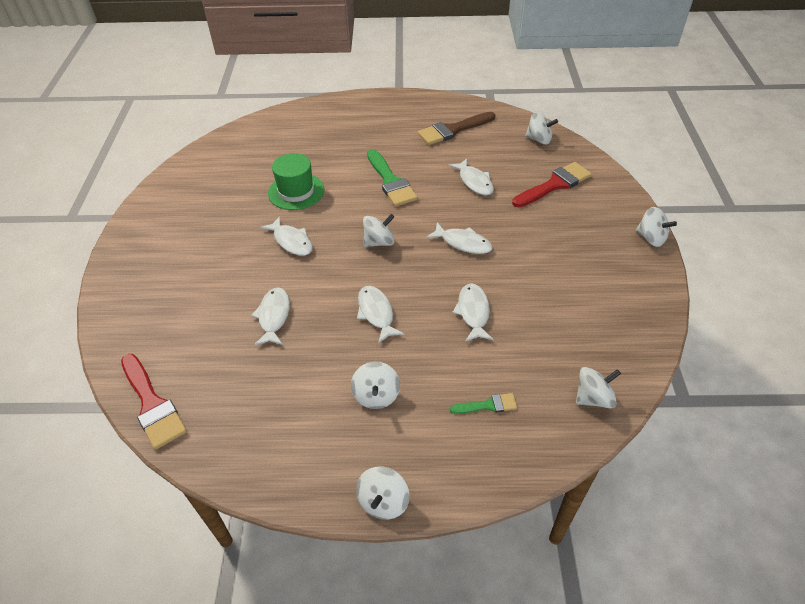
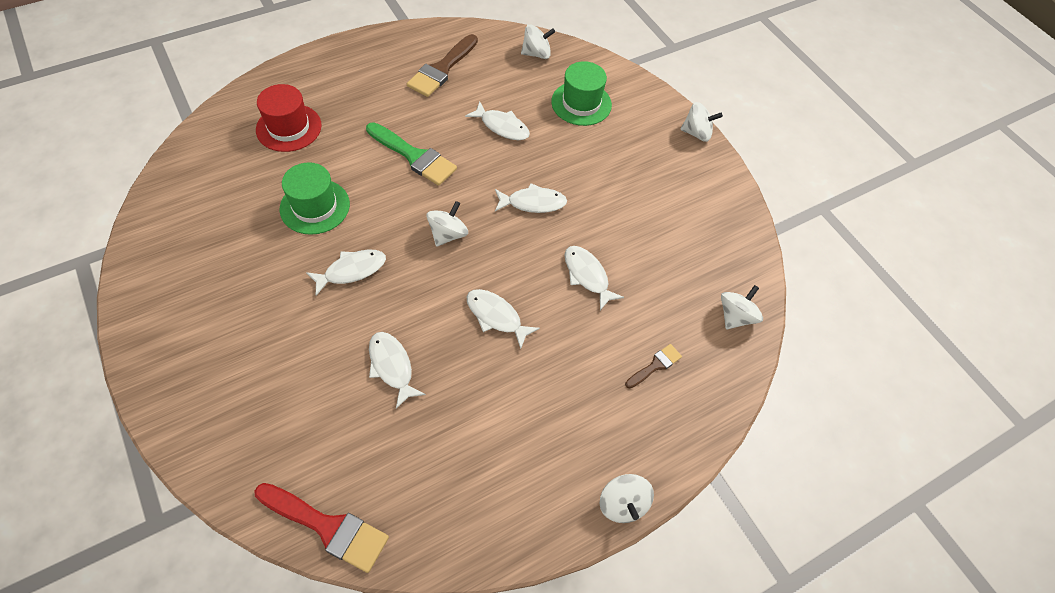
camera: 35 degrees left, 10 degrees up
(291, 241) = (351, 271): white fish -> white fish turned 45 degrees counterclockwise
(314, 137) = (289, 128): none -> red hat
(376, 395) = (551, 404): white spinning top -> none
(488, 405) = (655, 365): green brush -> brown brush
(554, 185) = (581, 103): red brush -> green hat

